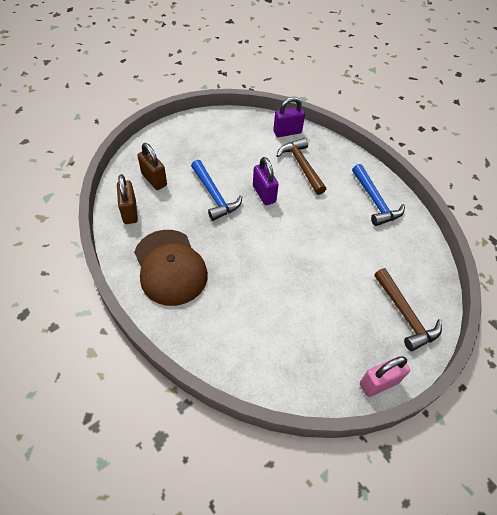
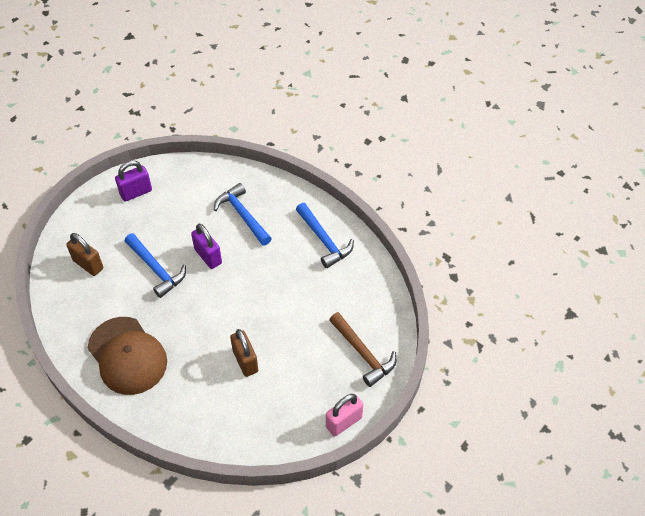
camera: 10 degrees left, 0 degrees up
(130, 212) = (71, 306): brown padlock -> brown padlock (245, 361)
(287, 132) = (221, 177): purple padlock -> purple padlock (136, 192)
(301, 166) = (242, 215): brown hammer -> blue hammer

